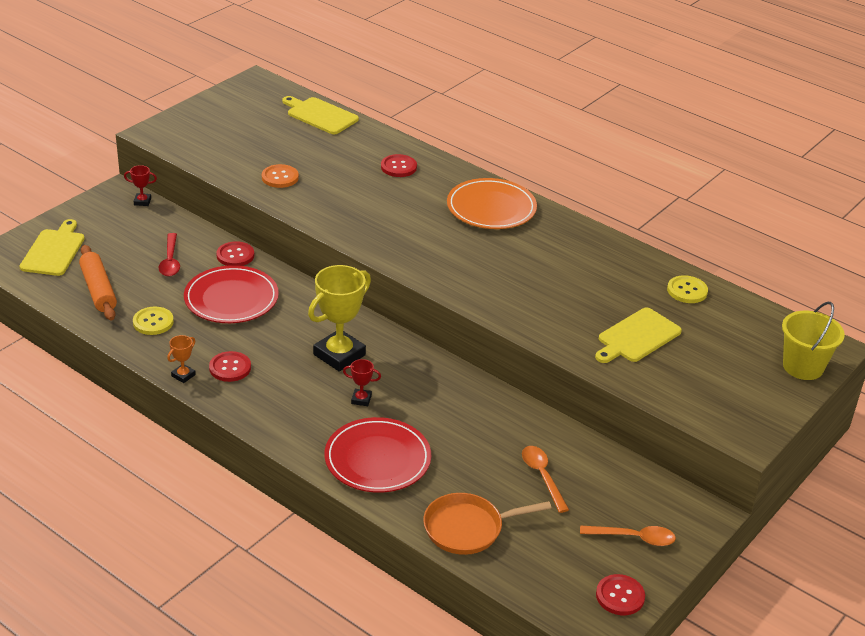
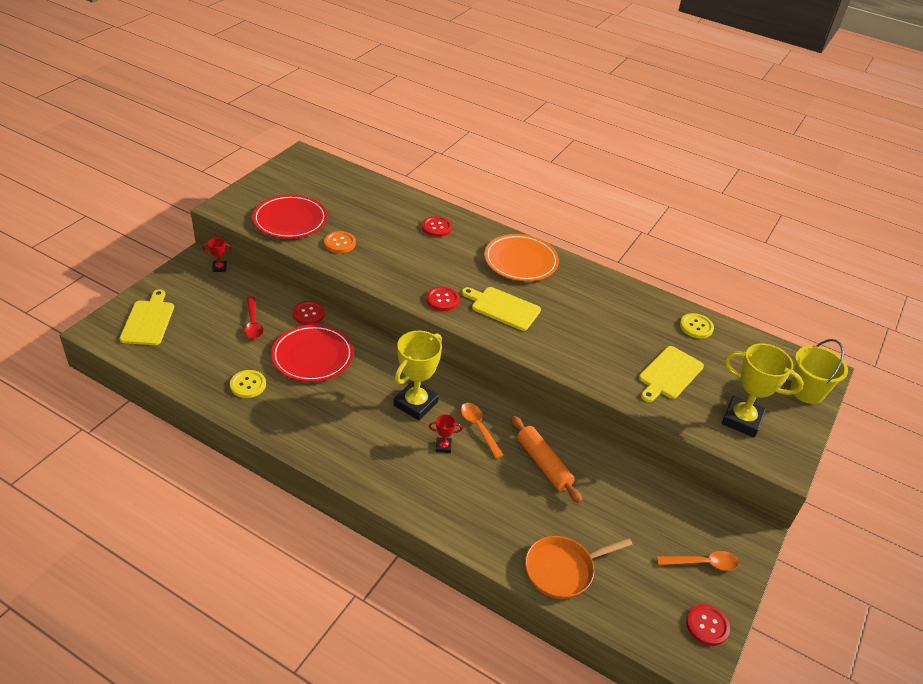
camera: 10 degrees left, 5 degrees up
(98, 290) = (194, 356): orange rolling pin -> orange rolling pin (543, 464)
(183, 375) = (283, 436): orange trophy -> none
(230, 368) = (324, 425): red button -> red button (442, 300)
(320, 115) = (362, 184): yellow cutting board -> yellow cutting board (503, 308)
(377, 459) = (470, 506): red plate -> red plate (290, 220)
(542, 476) = (612, 509): orange spoon -> orange spoon (478, 428)
(710, 389) = (741, 420): none -> yellow trophy

